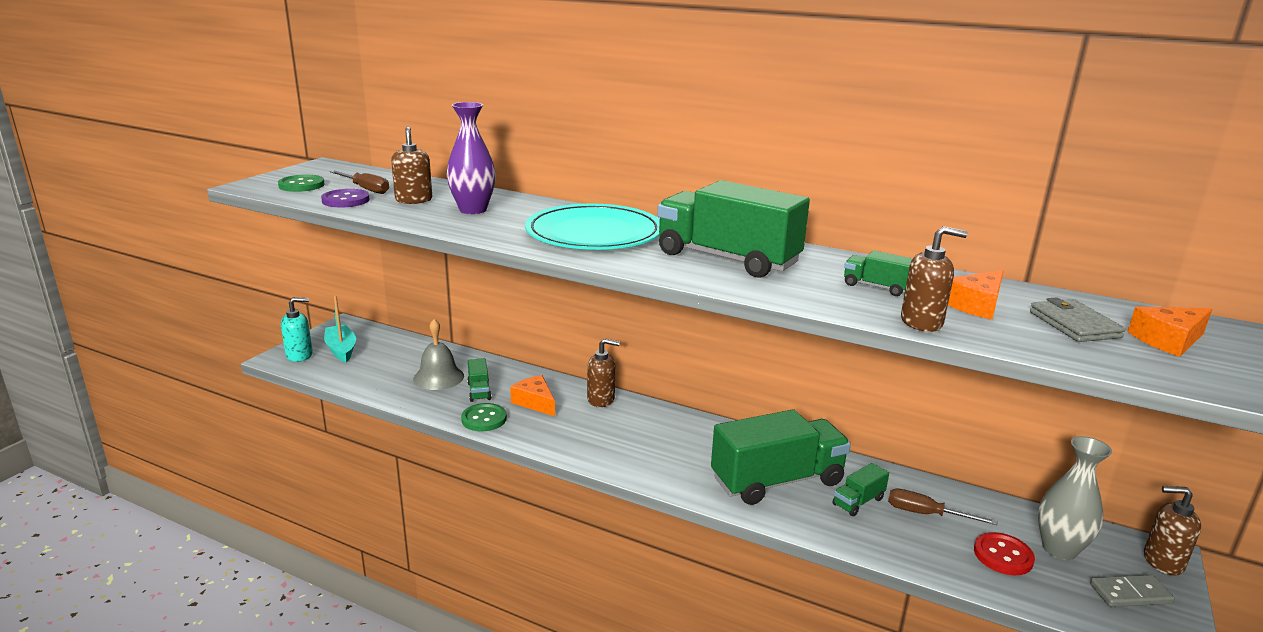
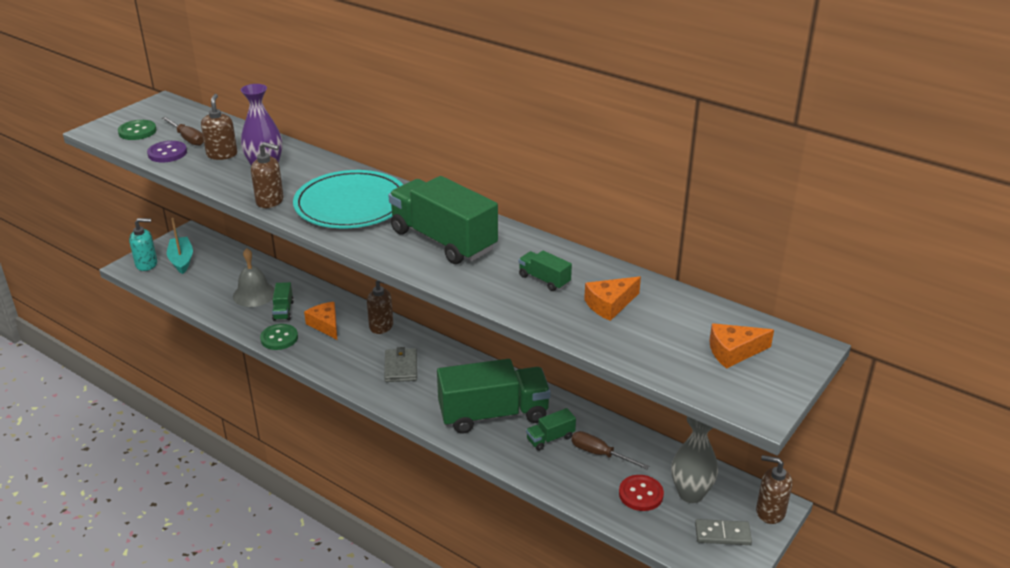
camera: 10 degrees right, 10 degrees up
(922, 322) = (551, 320): brown soap dispenser -> brown soap dispenser (270, 201)
(1074, 324) = (672, 330): grey wallet -> grey wallet (401, 367)

